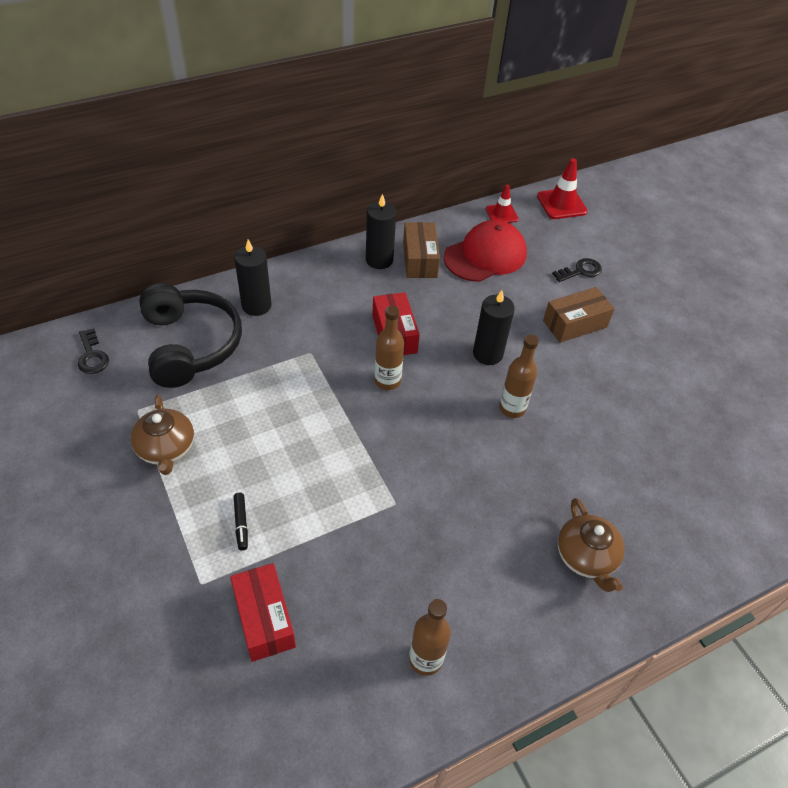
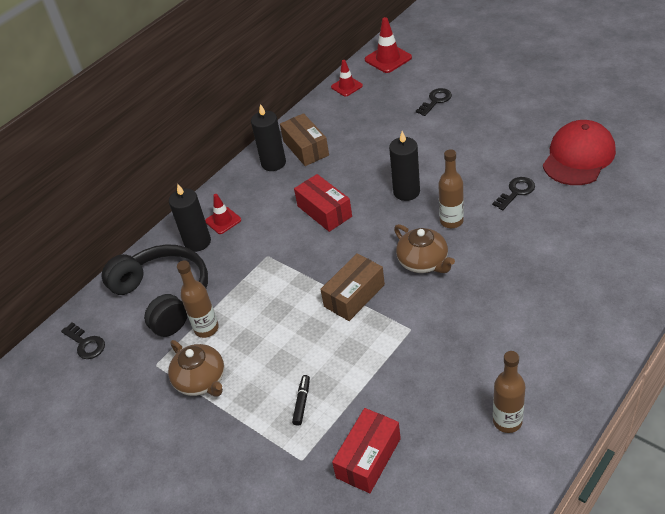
camera: 15 degrees left, 5 degrees down
(241, 523) = (302, 402): black marker -> black marker turned 135 degrees counterclockwise
(264, 619) = (368, 458): red box -> red box turned 75 degrees clockwise
(294, 296) = (223, 220): none -> red traffic cone
(387, 381) = (343, 247): brown bottle -> brown bottle (206, 329)
(485, 256) = (355, 122): red cap -> red cap (578, 157)
(575, 324) = (457, 140): brown box -> brown box (354, 295)
(586, 557) = (574, 295): brown teapot -> brown teapot (423, 262)
(599, 410) = (516, 192): none -> black key

